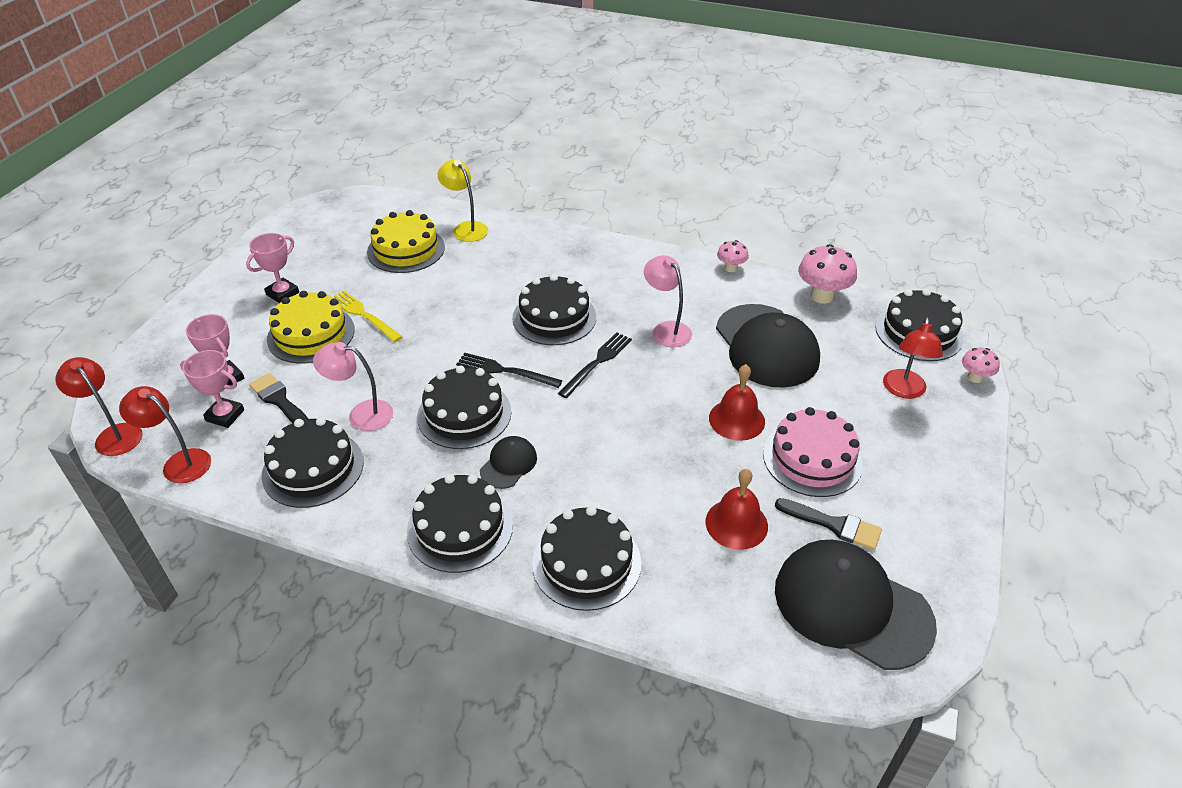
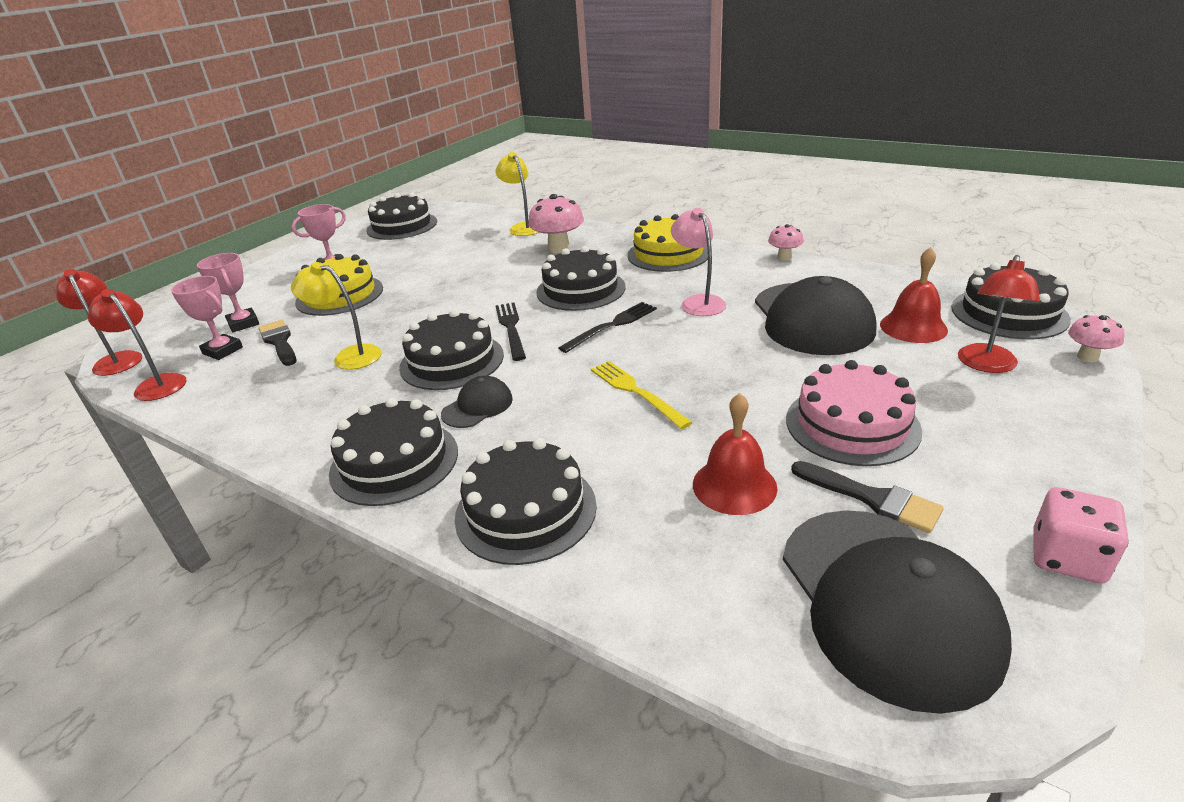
camera: 15 degrees right, 10 degrees down
(313, 468) = (275, 397): black cake -> black cake (402, 226)
(361, 414) = (349, 356): pink lamp -> yellow lamp
(364, 315) = (396, 283): yellow fork -> yellow fork (636, 392)
(406, 249) = (460, 240): yellow cake -> yellow cake (668, 254)
(505, 371) = (511, 328): black fork -> black fork turned 45 degrees clockwise
(736, 419) = (760, 381): red bell -> red bell (913, 327)
(822, 296) = (887, 280): pink mushroom -> pink mushroom (559, 248)
(852, 606) = (887, 602): black cap -> black cap turned 150 degrees counterclockwise
(958, 559) = (1067, 558): none -> pink dice

